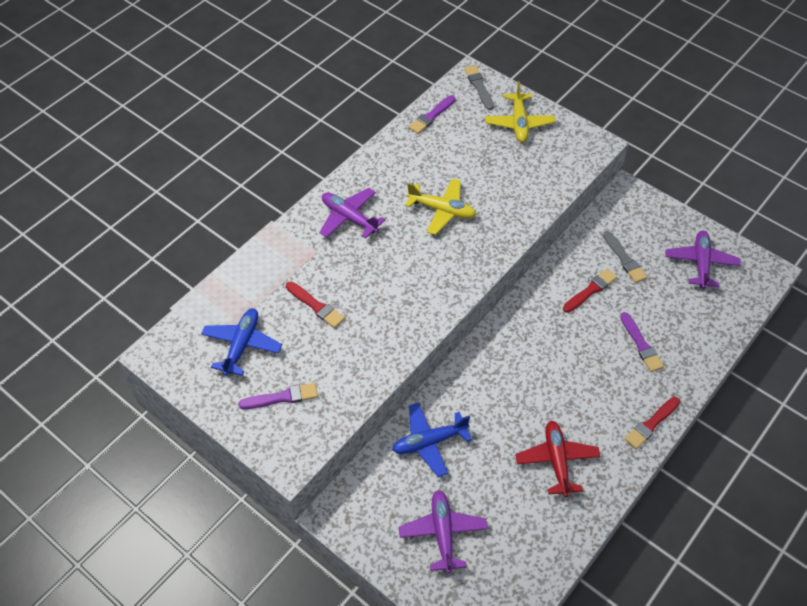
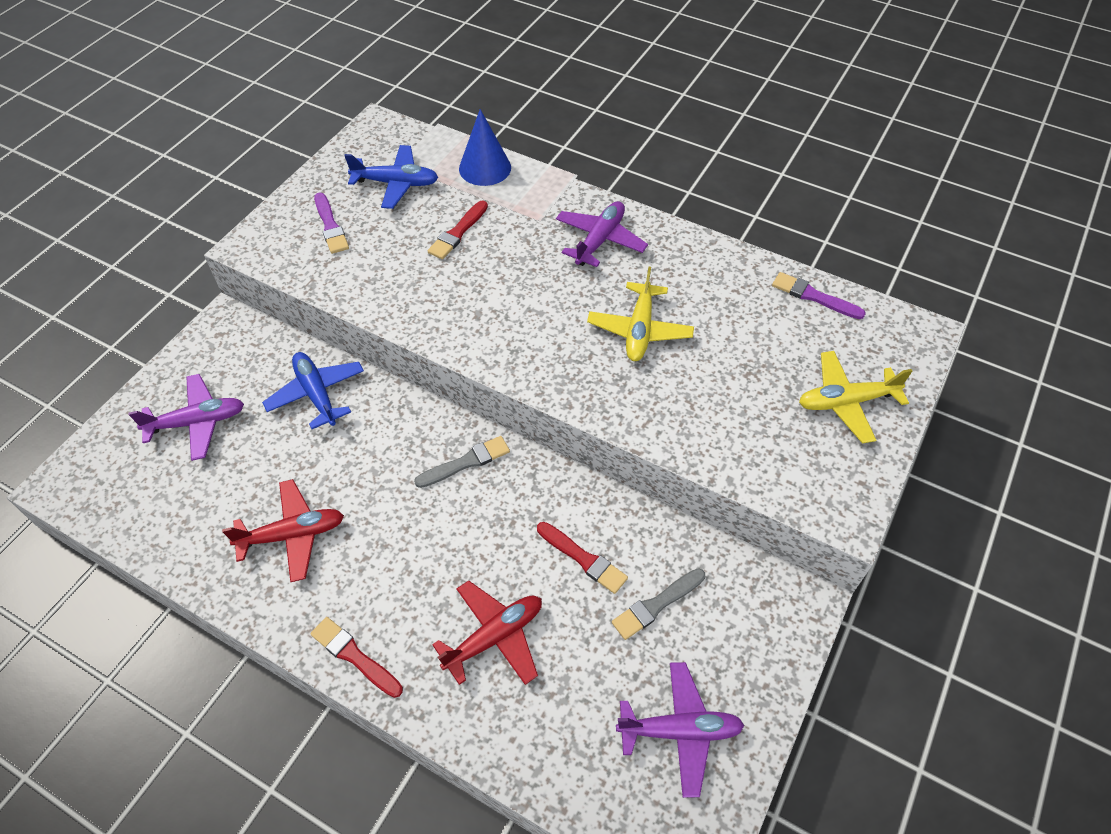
camera: 80 degrees right, 0 degrees up
(243, 279) = (485, 168): none -> blue cone
(479, 86) = (902, 344): grey brush -> grey brush (466, 462)
(641, 344) = (494, 637): purple brush -> red plane

